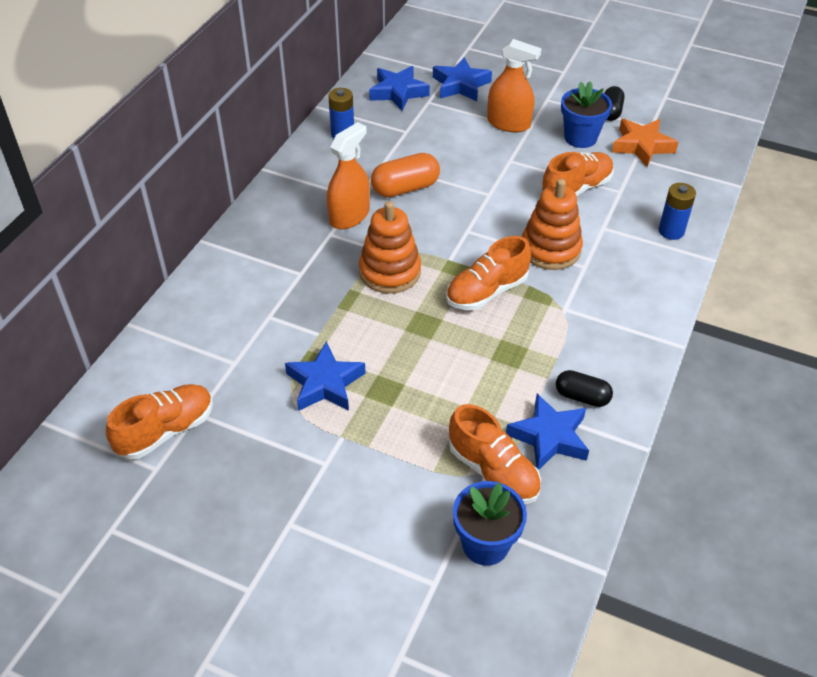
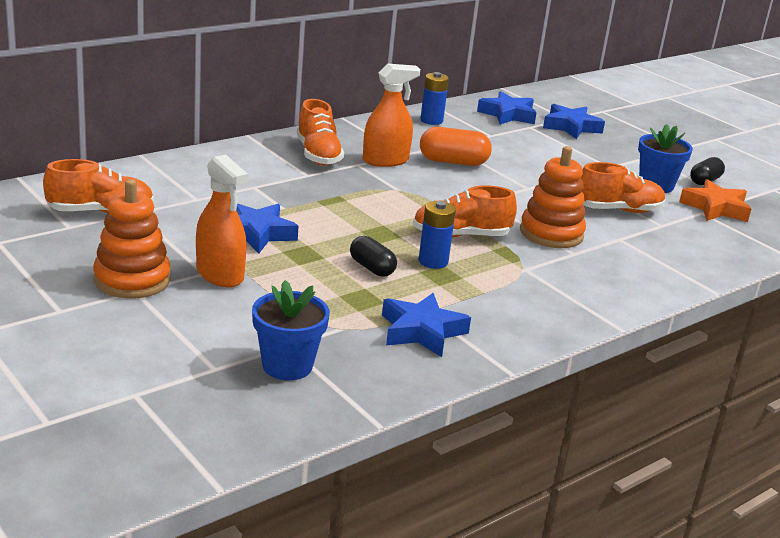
camera: 25 degrees right, 20 degrees down
(390, 272) = (385, 198): orange stacking toy -> orange stacking toy (132, 280)
(493, 471) = (345, 330): orange shoe -> orange shoe (318, 155)
(508, 123) = (593, 158): orange spray bottle -> orange spray bottle (220, 274)
(582, 397) = (482, 321): black capsule -> black capsule (372, 268)
(671, 231) = (689, 262): blue battery -> blue battery (433, 261)

